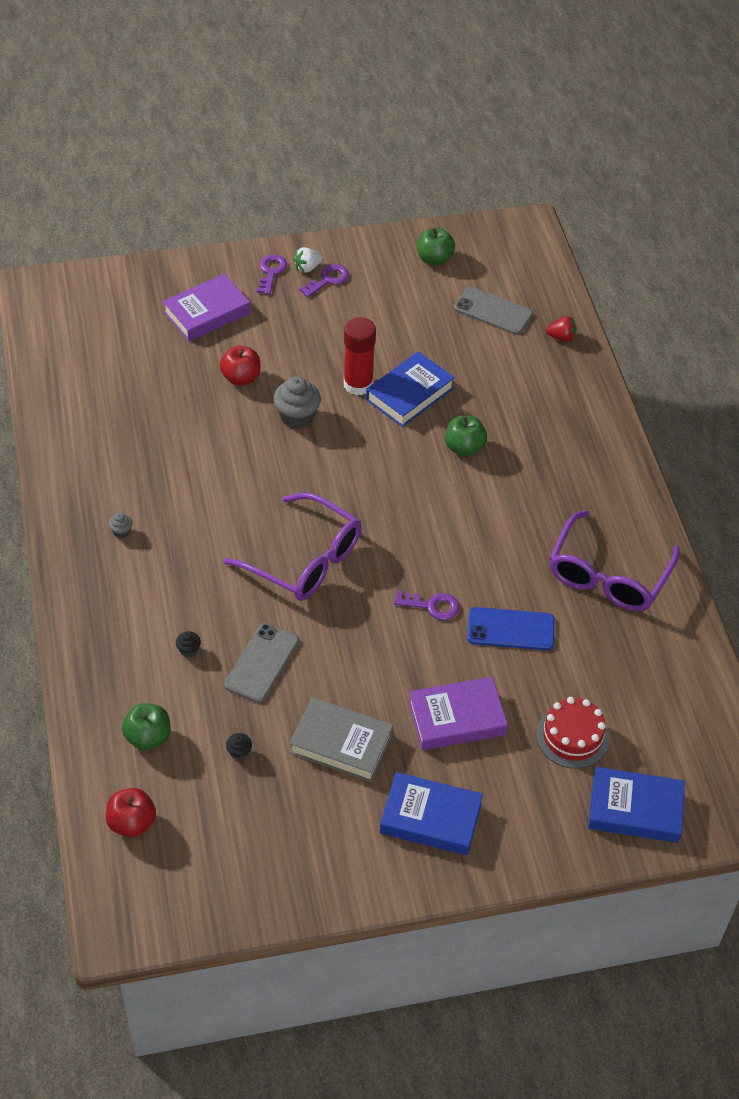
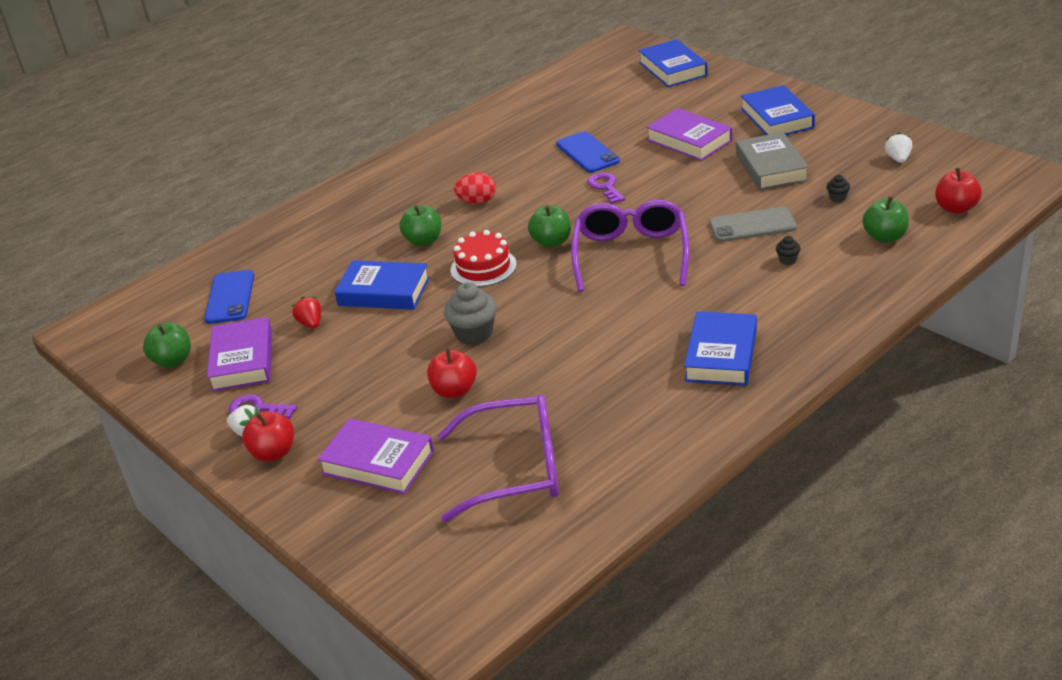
camera: 115 degrees left, 15 degrees down
(121, 532) = (721, 355): grey cupcake -> blue book
(253, 851) = (898, 159): none -> white strawberry
(271, 272) = (273, 453): purple key -> red apple
(358, 384) = (397, 322): red glue stick -> none
(378, 522) = (551, 242): none -> green apple
(396, 291) = (242, 360): none -> purple book
(493, 311) = (230, 297): grey phone -> blue phone
(496, 509) = (477, 201): none -> red egg
(561, 337) = (239, 252): red strawberry -> red strawberry (311, 323)
(572, 736) = (647, 103): red cake -> red cake (483, 267)
(608, 575) = (492, 140): purple glasses -> purple glasses (516, 469)

